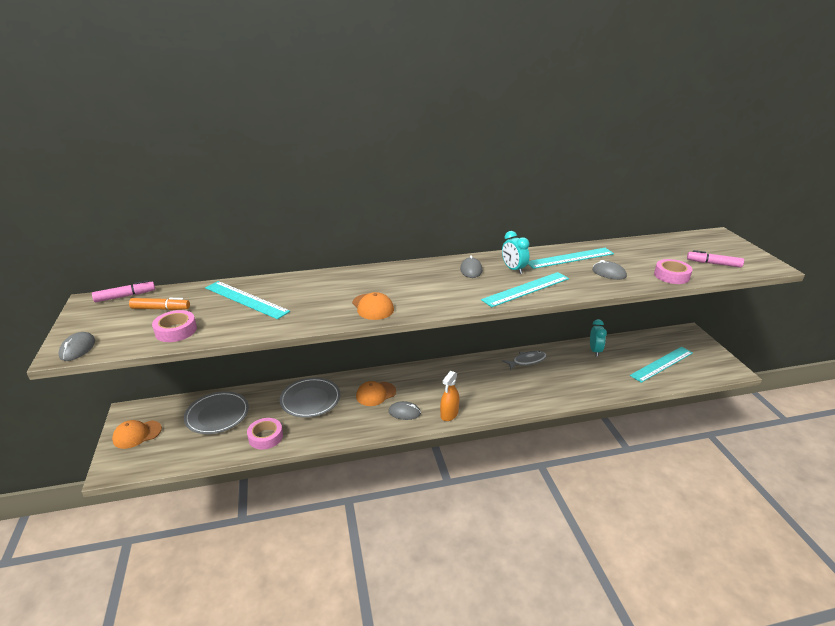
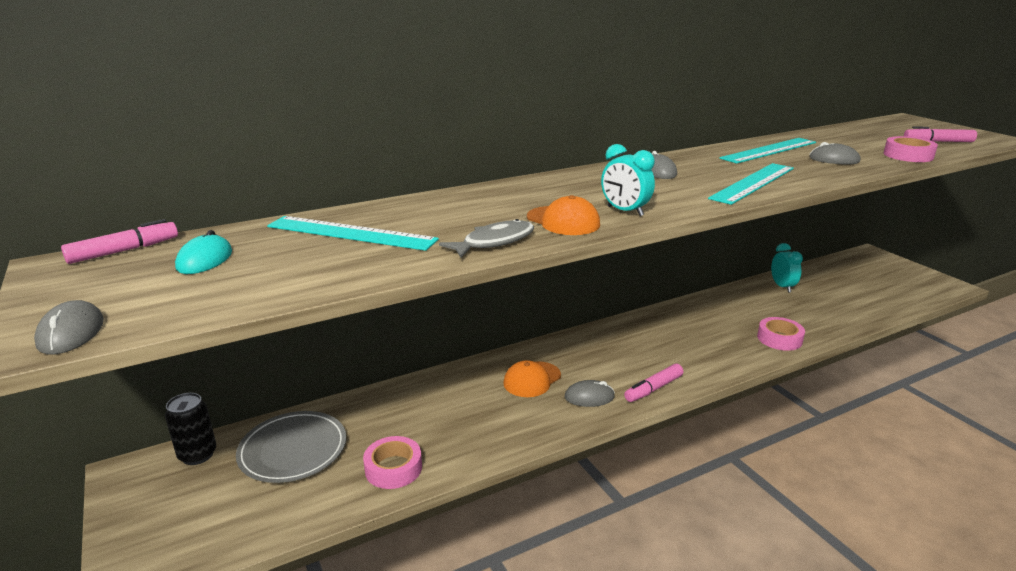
camera: 15 degrees left, 5 degrees down
(137, 434) = (157, 506): orange cap -> none
(160, 309) = (205, 260): orange marker -> turquoise mouse
(167, 408) = (197, 455): none -> black can
(176, 330) = (256, 284): pink tape -> pink tape (779, 339)
(310, 399) = (437, 403): grey plate -> none
(449, 414) = (653, 389): orange spray bottle -> pink marker
(513, 269) = (713, 166): turquoise clock -> turquoise clock (625, 211)
(527, 361) = (709, 309): grey fish -> grey fish (494, 242)
(661, 364) = (869, 290): turquoise ruler -> none

